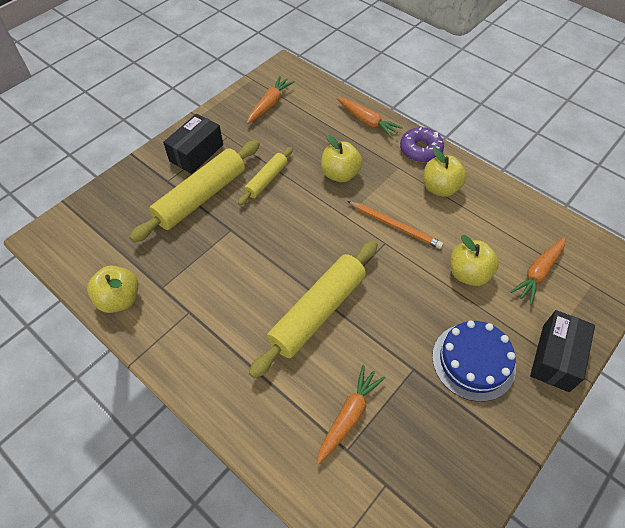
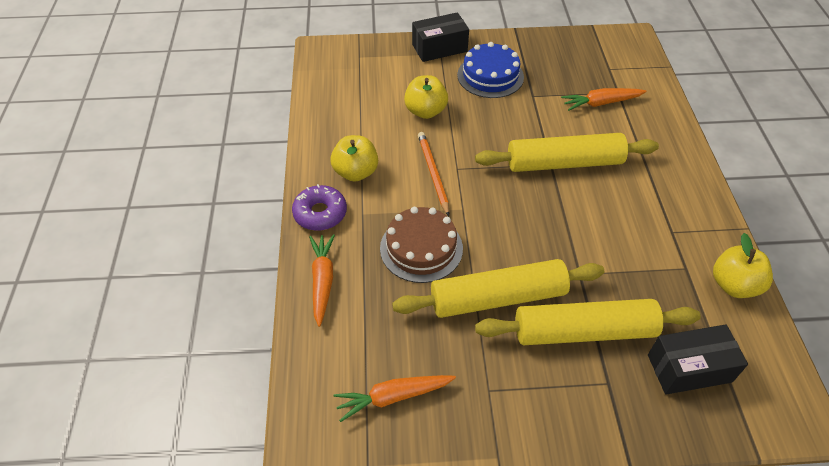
camera: 135 degrees left, 5 degrees down
(196, 153) = (545, 396): black box -> black box (689, 368)
(266, 180) = (498, 297): yellow rolling pin -> yellow rolling pin, size x1.84
(340, 174) = (421, 248): yellow apple -> brown cake
(538, 273) = (380, 82): orange carrot -> none

